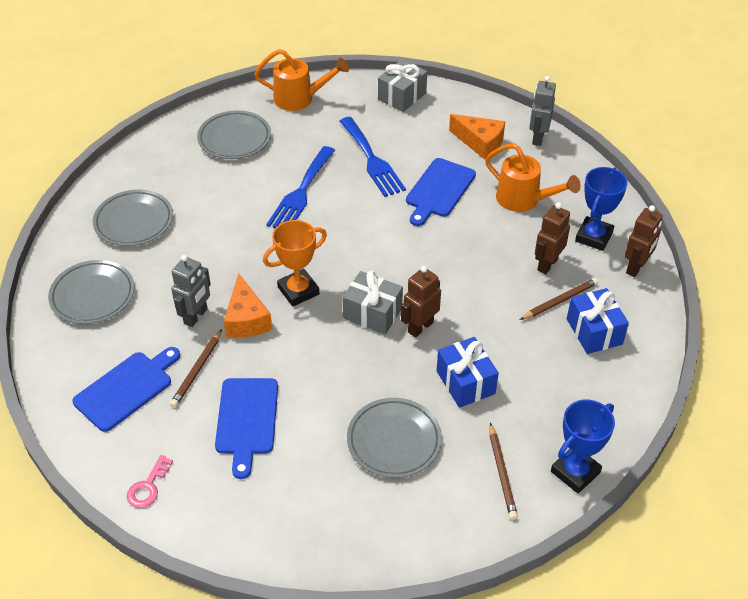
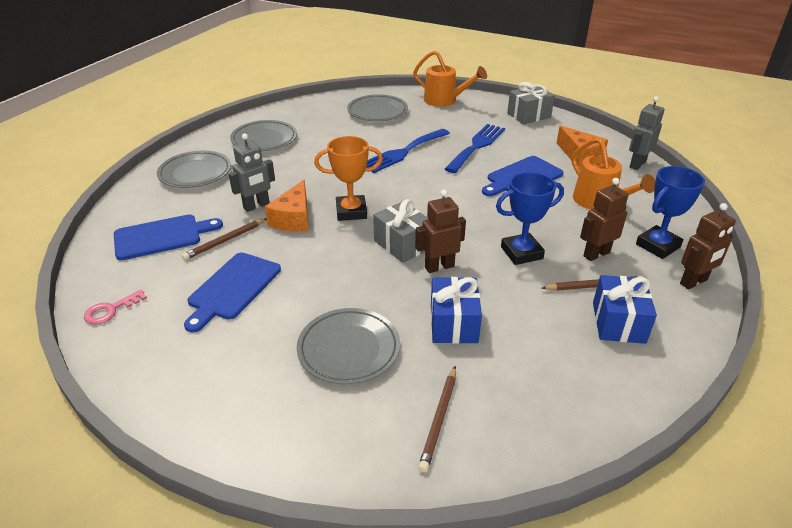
camera: 25 degrees right, 10 degrees down
(372, 160) = (476, 146): blue fork -> blue fork turned 150 degrees counterclockwise
(575, 472) = (524, 450): blue trophy -> blue trophy (521, 253)

